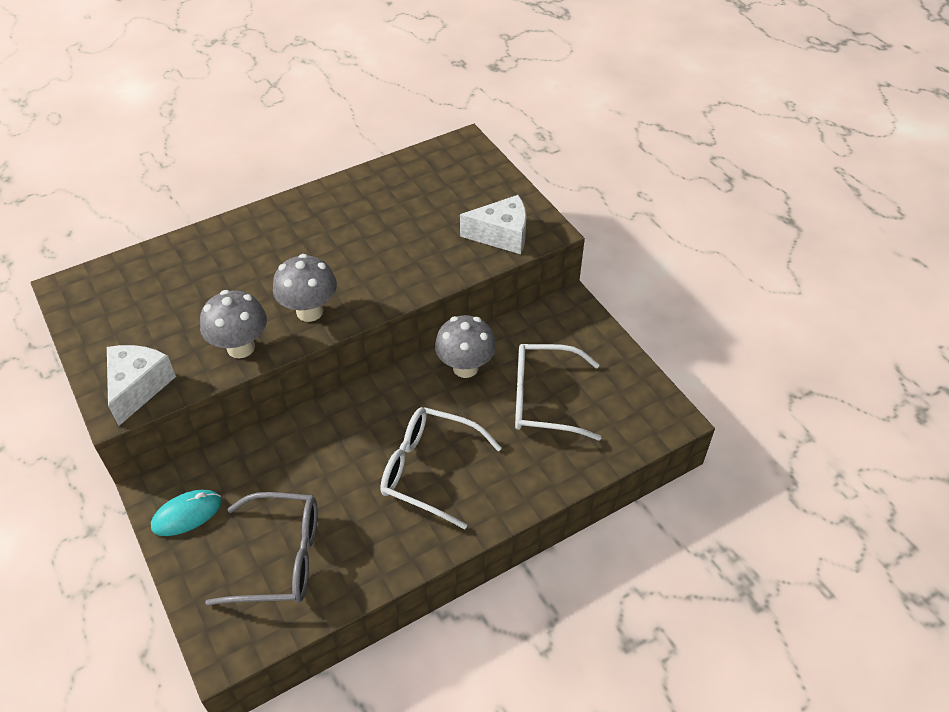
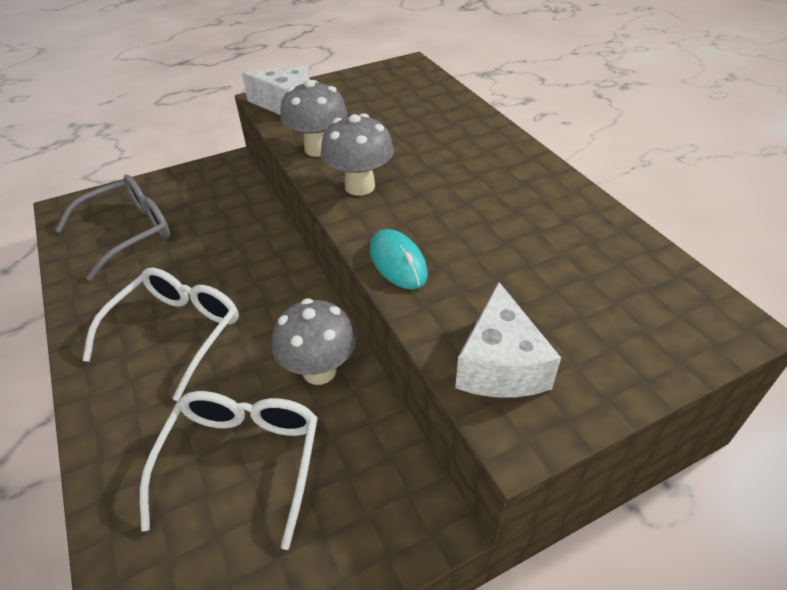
camera: 95 degrees right, 5 degrees down
(187, 514) = (199, 180): turquoise mouse -> turquoise mouse (397, 262)
(281, 558) = (129, 232): grey glasses -> grey glasses turned 135 degrees counterclockwise

